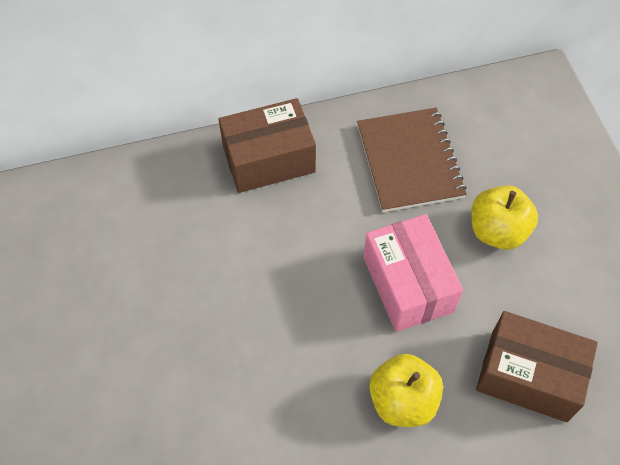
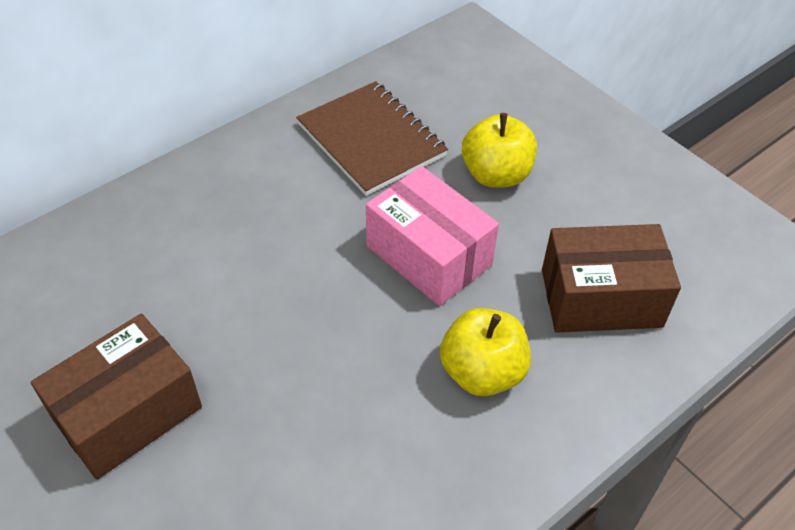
camera: 25 degrees left, 10 degrees down
(268, 159) = (211, 185): brown box -> brown box (128, 413)

